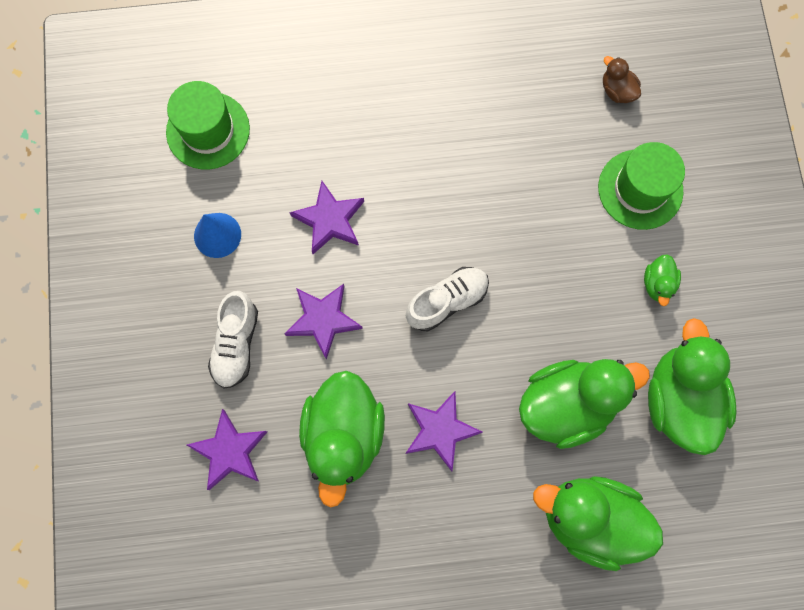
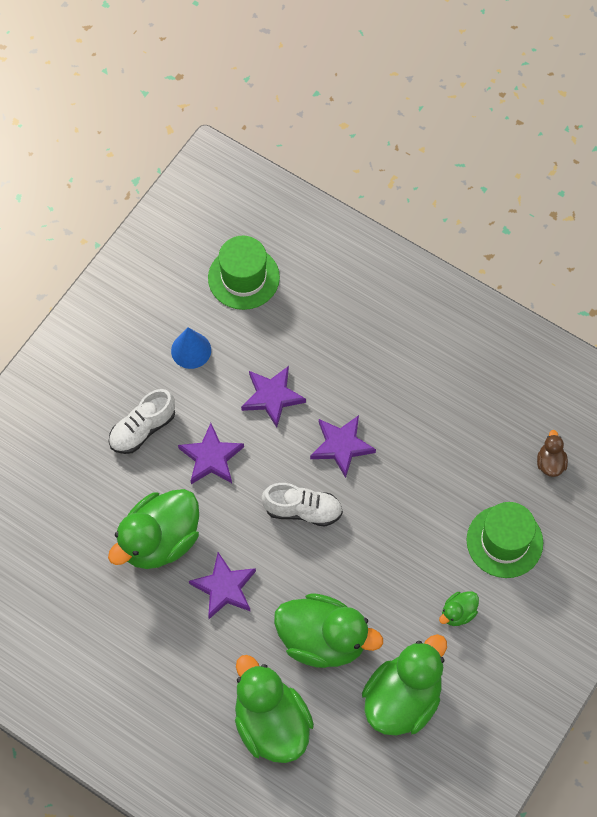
camera: 40 degrees right, 10 degrees down
(229, 451) = (81, 492): purple star -> purple star (341, 446)

